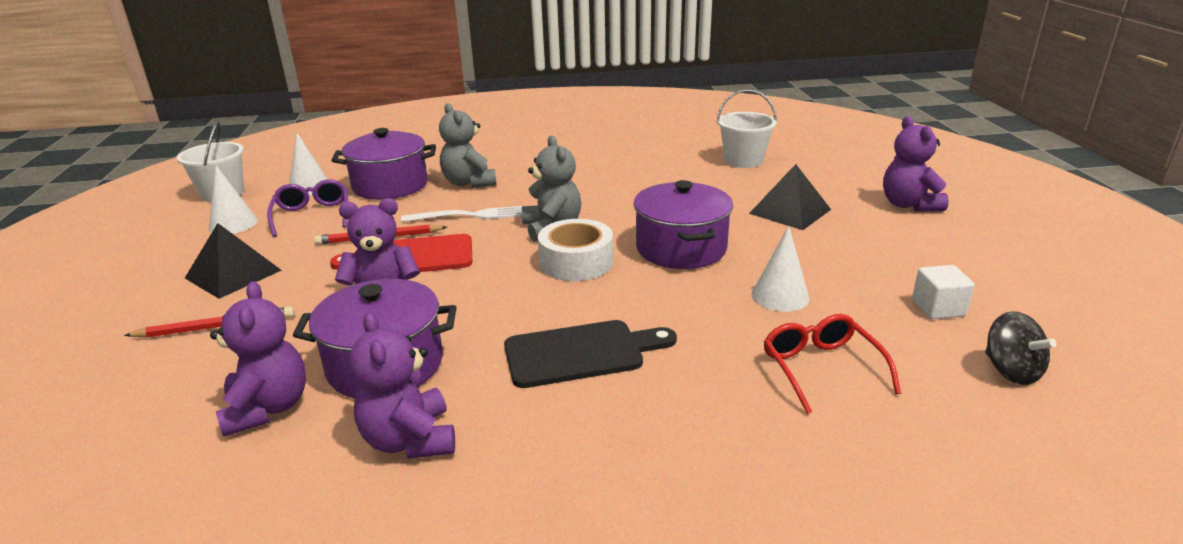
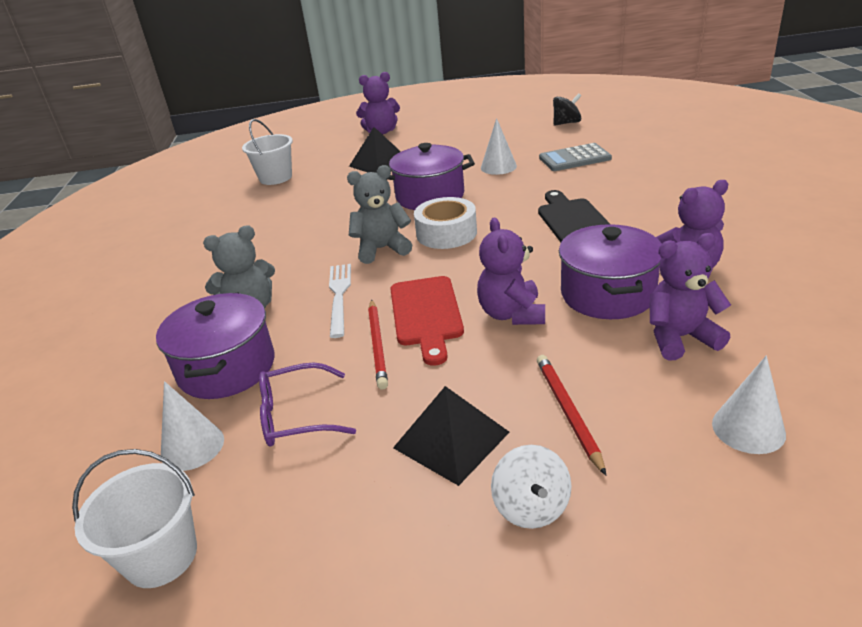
camera: 85 degrees left, 5 degrees up
(135, 306) = (531, 507): none -> white spinning top
(233, 224) = (297, 494): white cone -> white cone (748, 428)
(821, 369) = (574, 158): red glasses -> grey calculator
(938, 308) = (511, 132): white cube -> none

